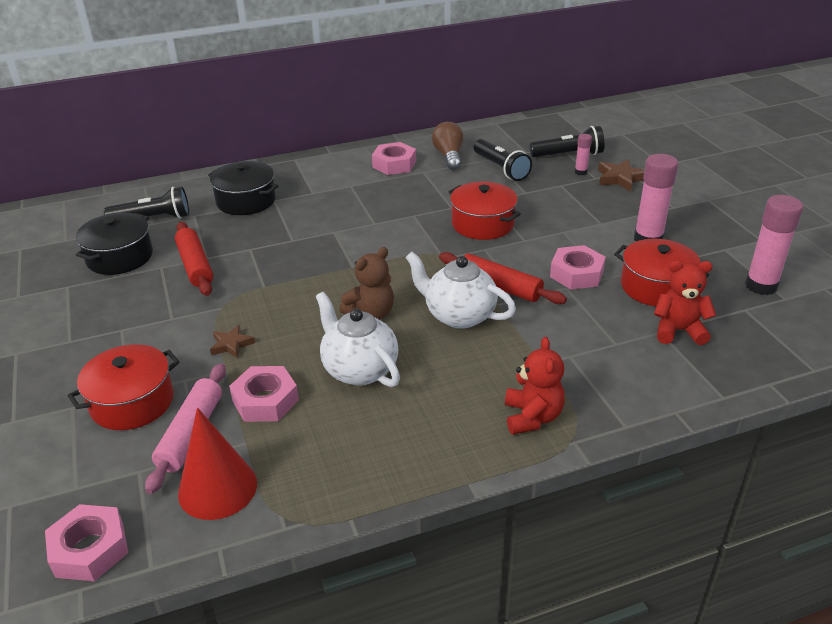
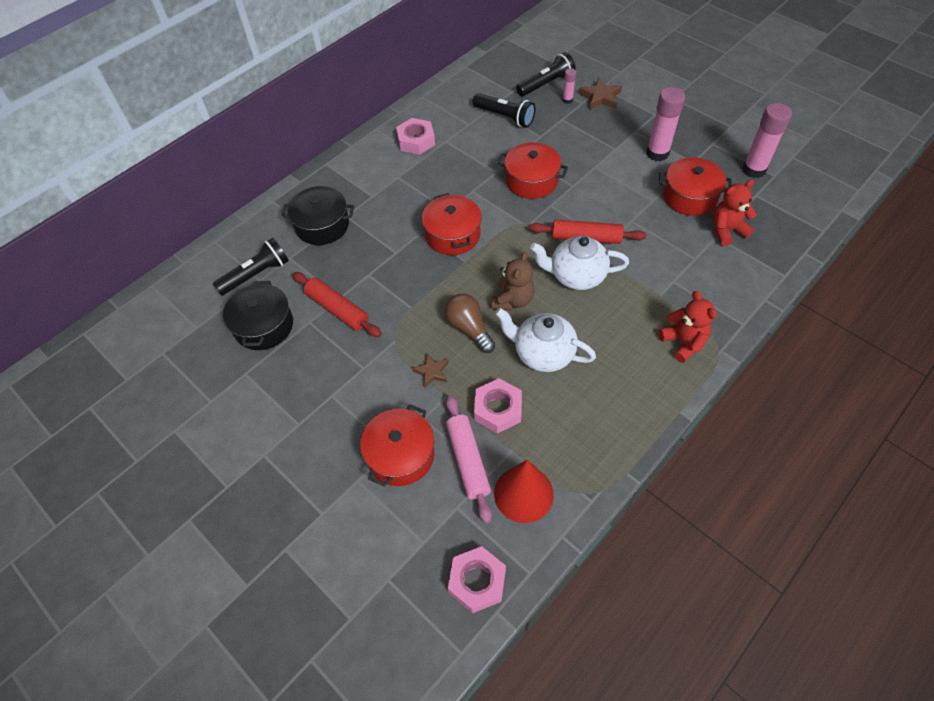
camera: 25 degrees left, 20 degrees up
(360, 243) = (452, 235): none -> red pot
(449, 156) = (454, 117): brown light bulb -> brown light bulb (469, 328)
(576, 274) = (630, 205): pink nut -> none

